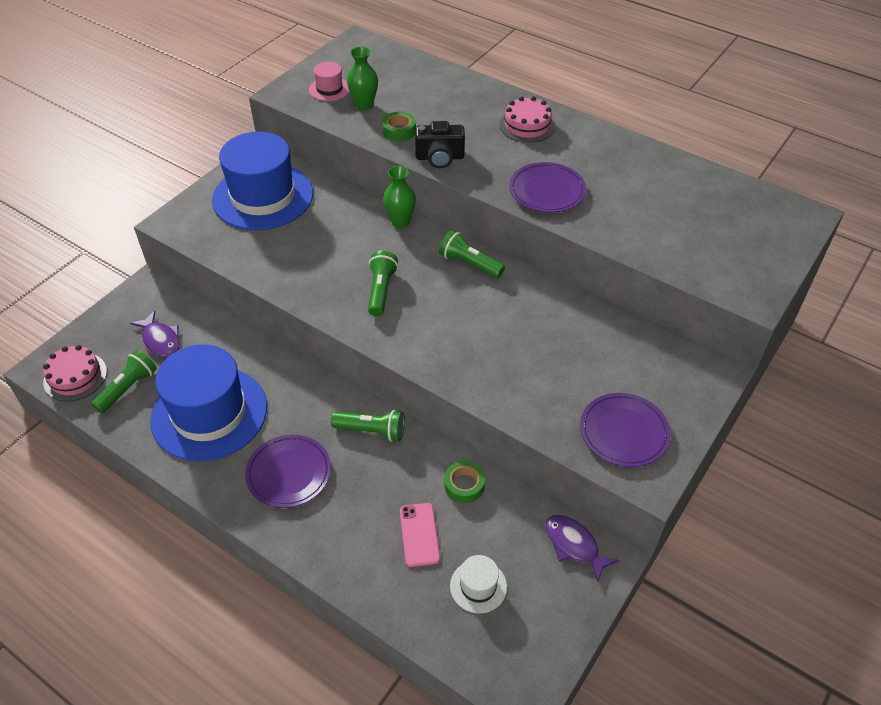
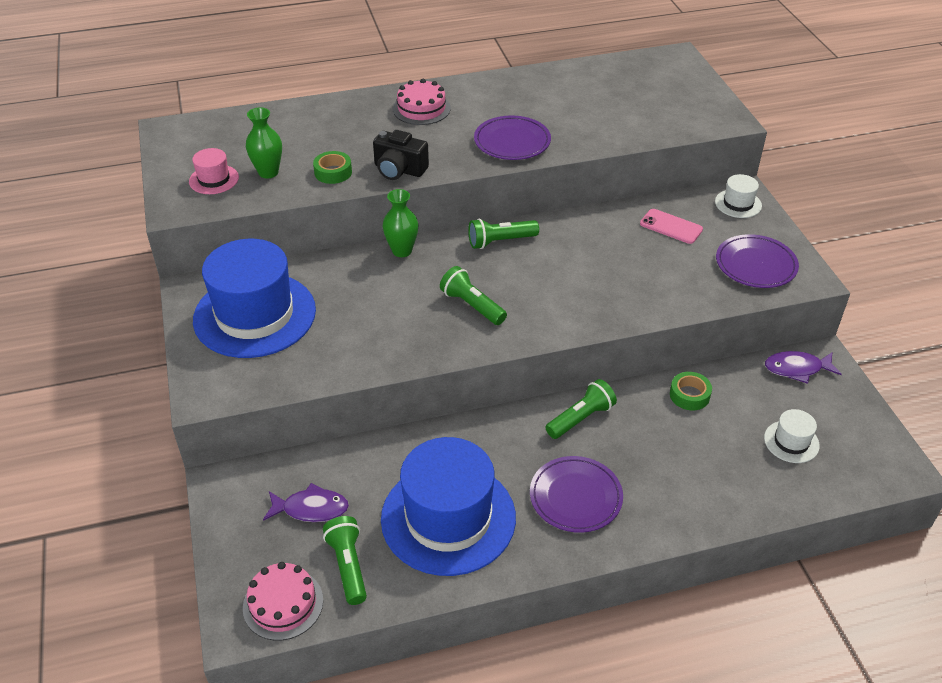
camera: 50 degrees left, 5 degrees down
(419, 534) = (714, 448): pink phone -> pink phone (671, 227)
(440, 157) = (399, 170): black camera -> black camera turned 75 degrees clockwise
(696, 377) = (738, 203): none -> white hat

